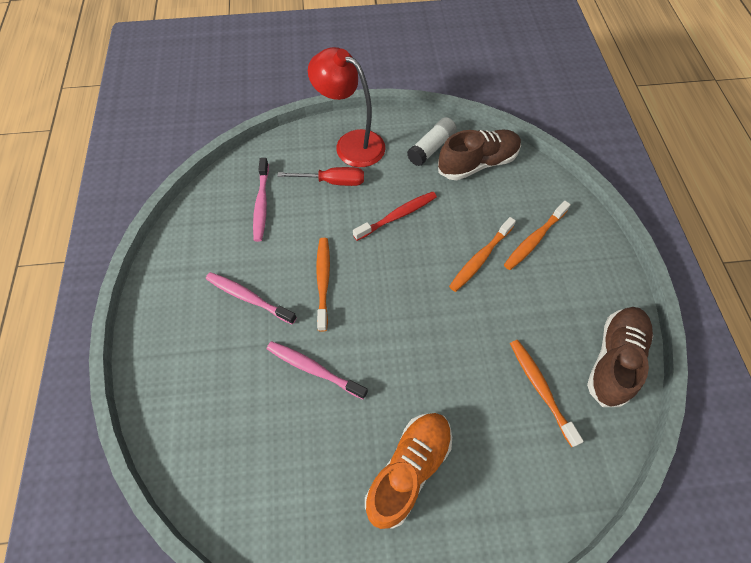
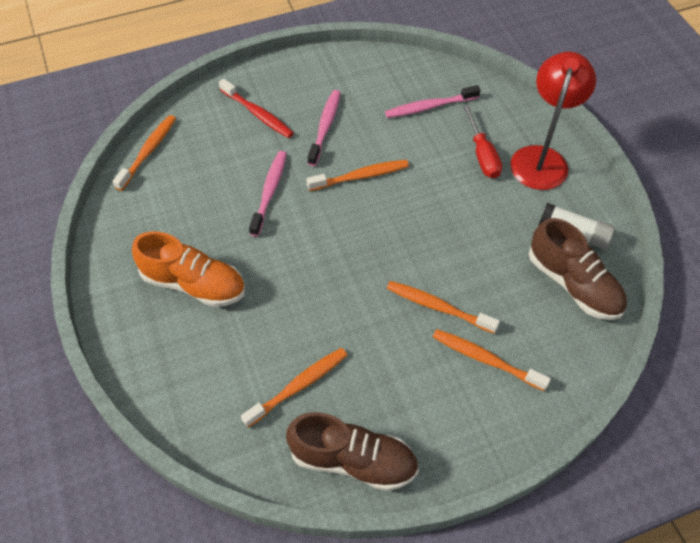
camera: 75 degrees right, 5 degrees down
(207, 496) = (148, 152): none -> orange toothbrush
(397, 216) = (462, 220): red toothbrush -> red toothbrush (258, 114)

